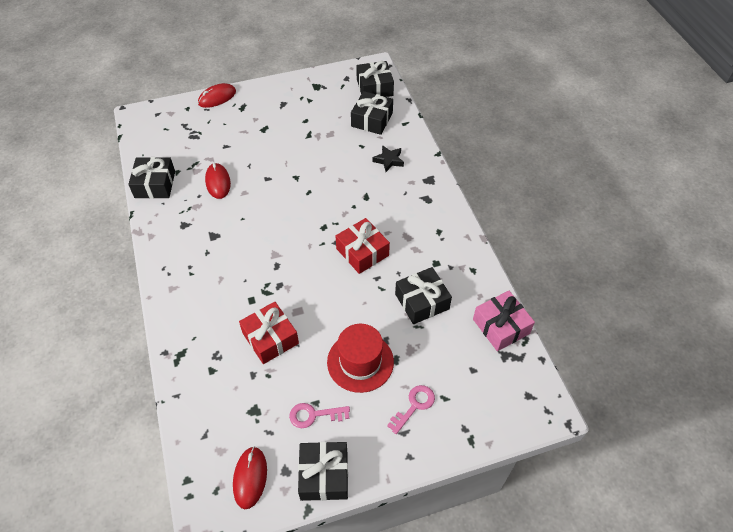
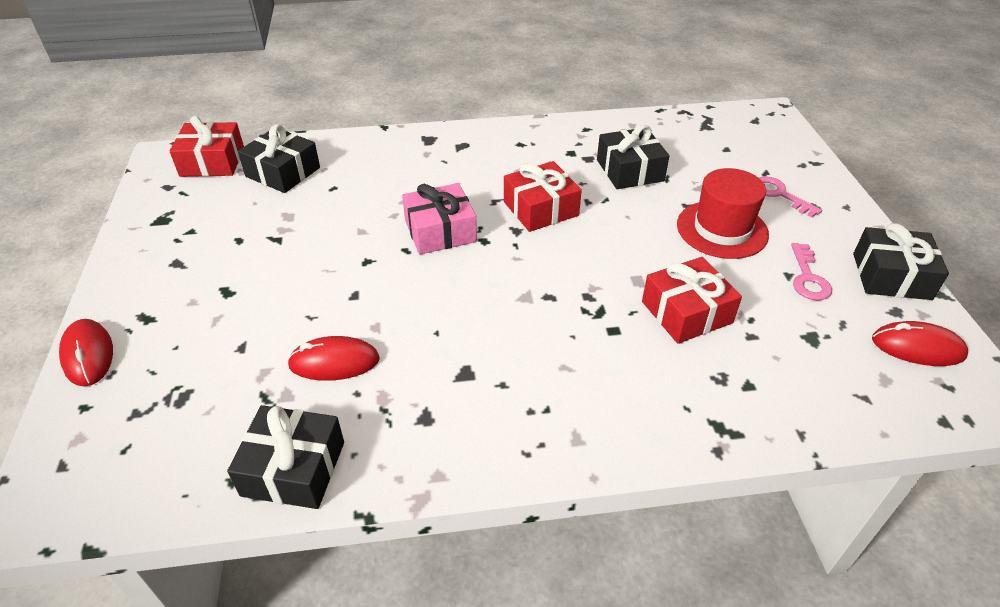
camera: 80 degrees left, 10 degrees down
(374, 87) = (212, 162): black gift -> red gift
(389, 160) = (376, 167): black star -> none
(501, 326) = (668, 123): pink gift -> pink gift (440, 231)

